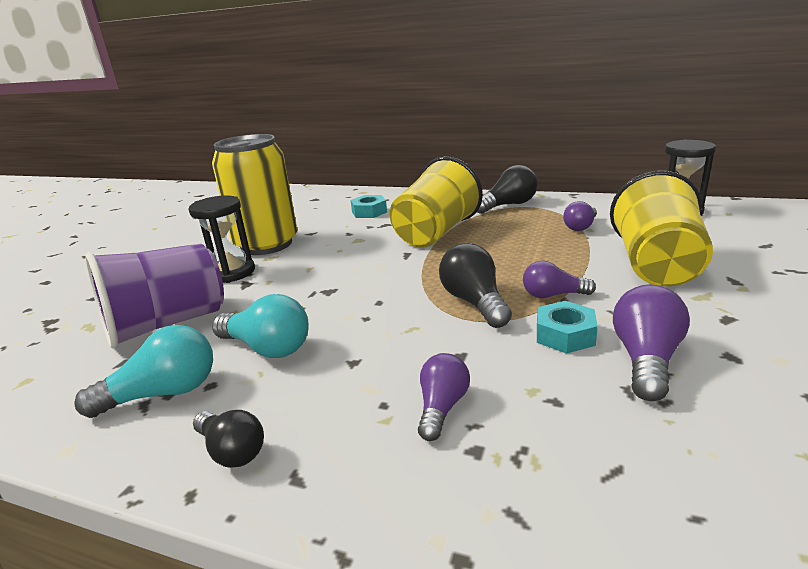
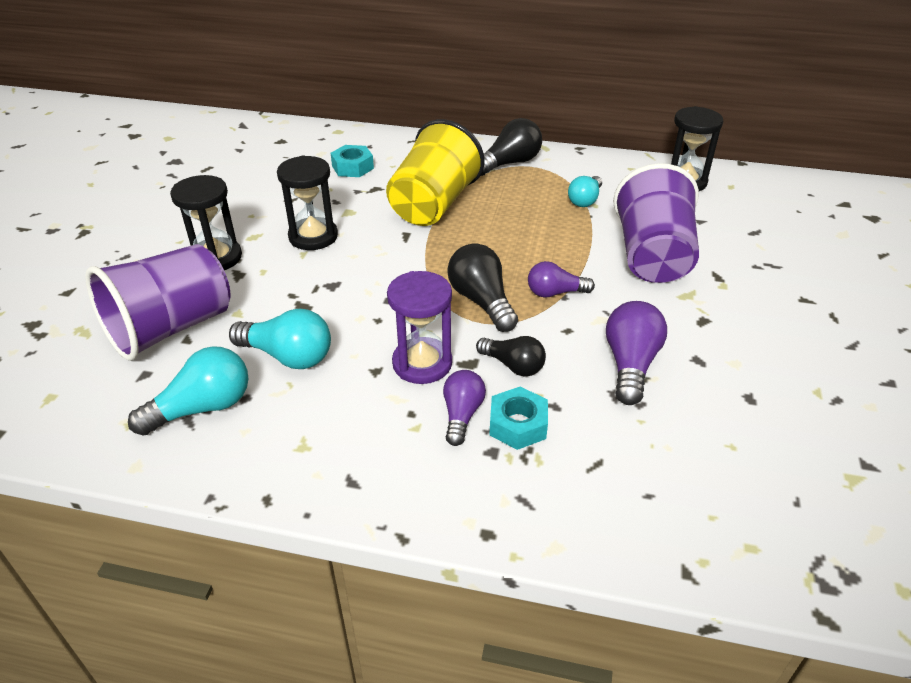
camera: 10 degrees left, 15 degrees up
(232, 451) = (289, 460): black light bulb -> black light bulb (513, 365)
(266, 244) = (243, 216): yellow can -> none
(322, 257) = (313, 236): none -> black hourglass
(404, 356) = (422, 363): none -> purple hourglass
(565, 335) = (564, 339): turquoise nut -> turquoise nut (518, 425)
(580, 227) = (585, 200): purple light bulb -> turquoise light bulb
(656, 265) = (652, 256): yellow cup -> purple cup

